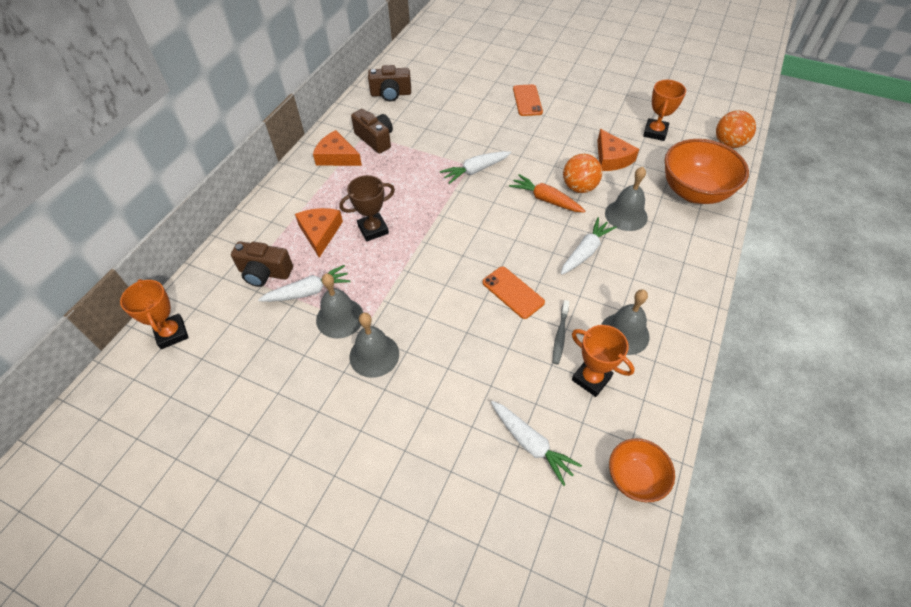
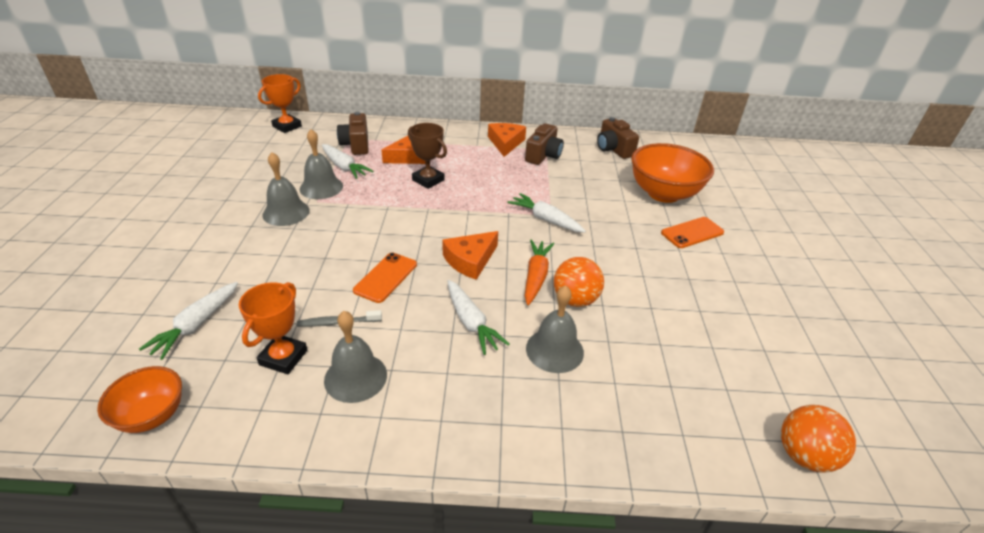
camera: 65 degrees right, 15 degrees down
(585, 251) = (471, 322): white carrot -> white carrot turned 45 degrees clockwise
(611, 158) = (651, 320): orange cheese -> orange cheese (470, 260)
(655, 132) = (744, 358): orange trophy -> none
(694, 192) = (651, 420): orange bowl -> orange bowl (663, 194)

